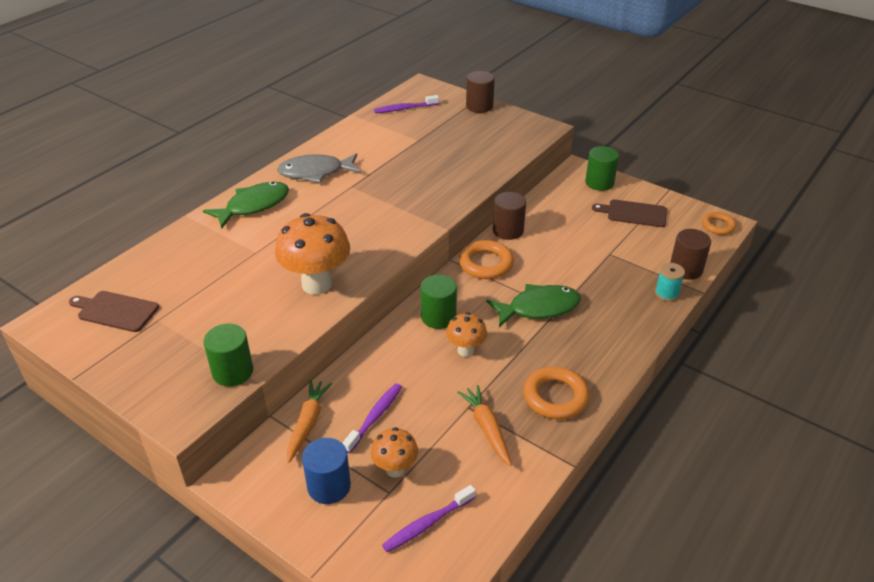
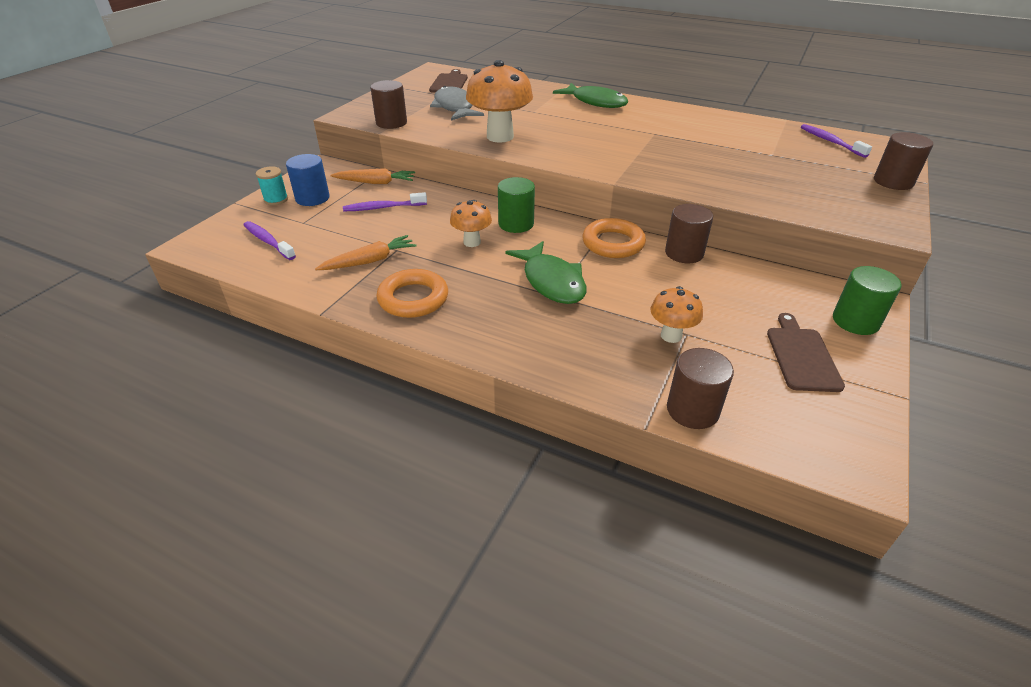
camera: 80 degrees right, 0 degrees up
(232, 372) = (391, 123): green cylinder -> brown cylinder
(315, 172) = (665, 117): grey fish -> grey fish (454, 107)
(375, 417) = (383, 208): purple toothbrush -> purple toothbrush turned 150 degrees clockwise
(395, 469) = (326, 222): orange mushroom -> orange mushroom (671, 336)
(666, 293) = (624, 387): turquoise spool -> turquoise spool (276, 199)
(718, 226) = (842, 457): orange ring -> none

